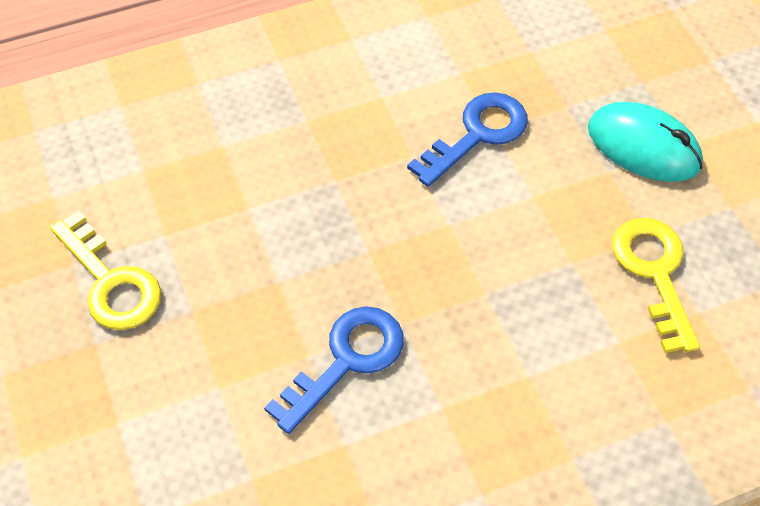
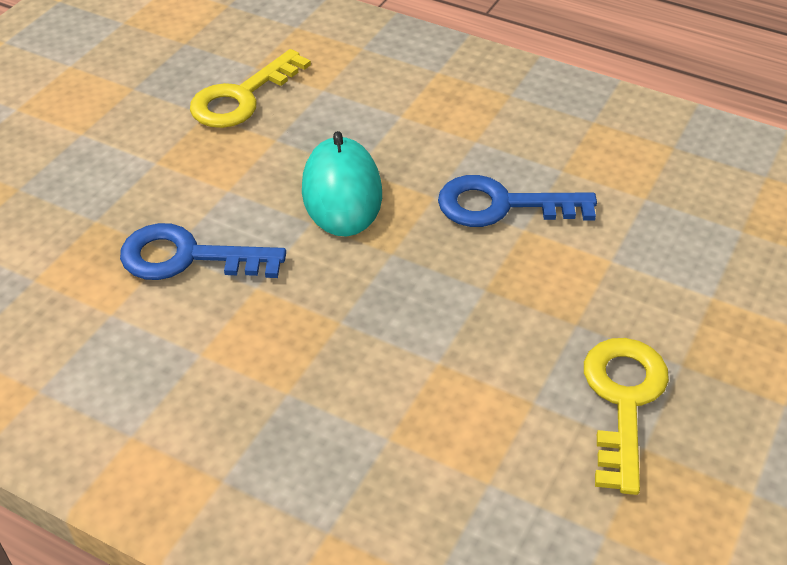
camera: 130 degrees left, 10 degrees down
(643, 147) = (107, 154): turquoise mouse -> turquoise mouse (342, 192)

